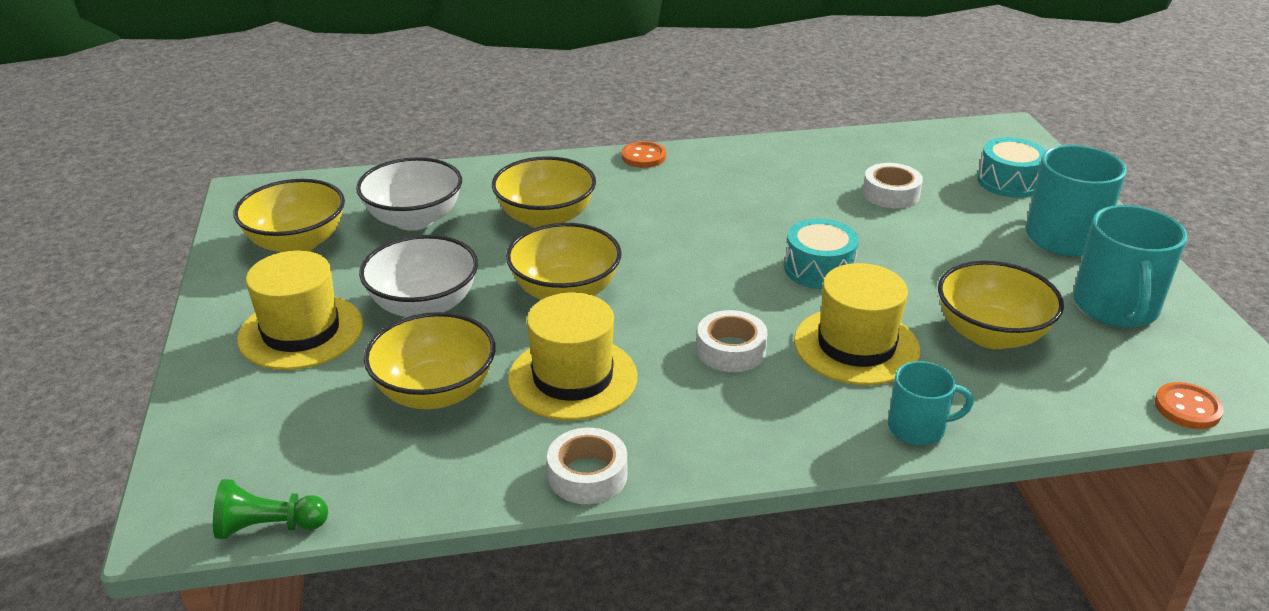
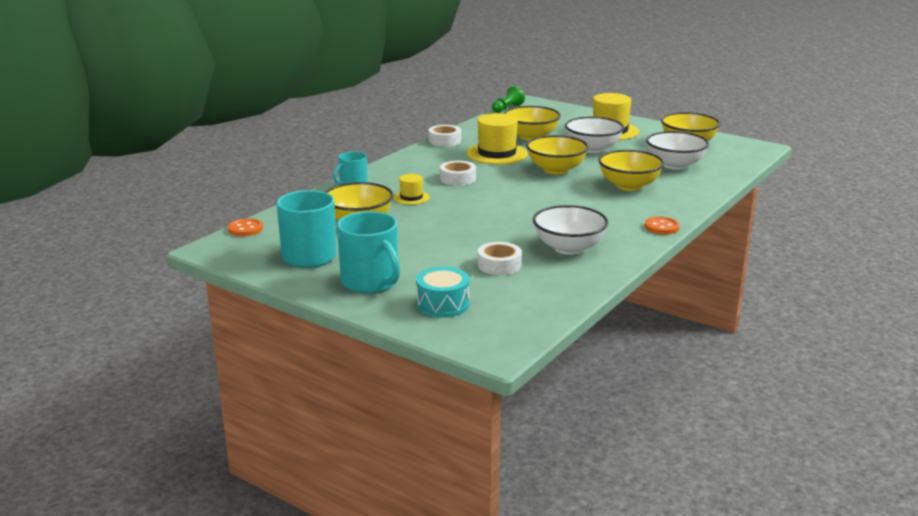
camera: 135 degrees right, 10 degrees down
(784, 179) = (568, 248): none -> white bowl
(819, 269) = (473, 216): turquoise drum -> none
(856, 346) = (411, 197): yellow hat -> yellow hat, size x0.53

